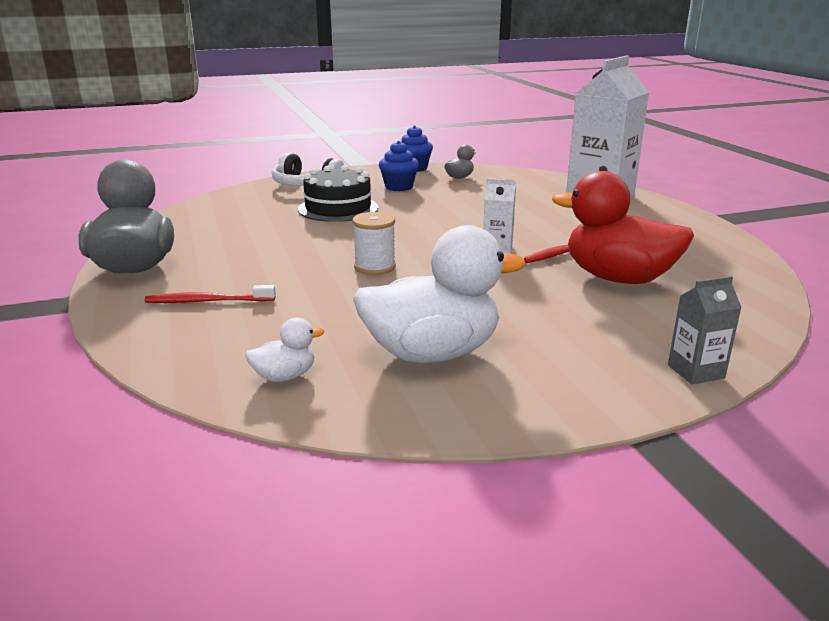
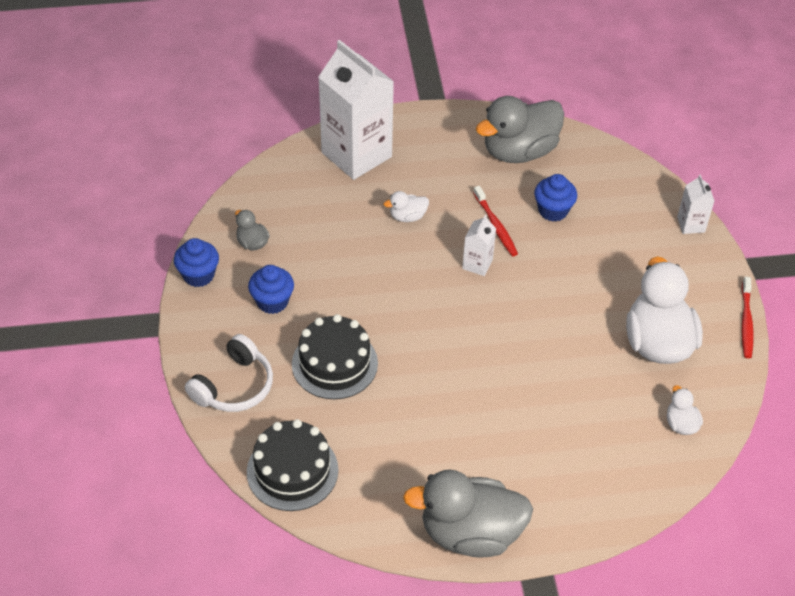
camera: 80 degrees left, 25 degrees up
(207, 301) = (556, 472): red toothbrush -> red toothbrush (746, 322)
(220, 205) = (292, 470): none -> black cake
(375, 267) = (503, 353): white spool -> none
(538, 218) = (407, 216): none -> white duck
(618, 278) = (553, 211): red duck -> blue cupcake
(695, 371) = (691, 224): grey carton -> white carton
(696, 256) = (519, 151): none -> grey duck

